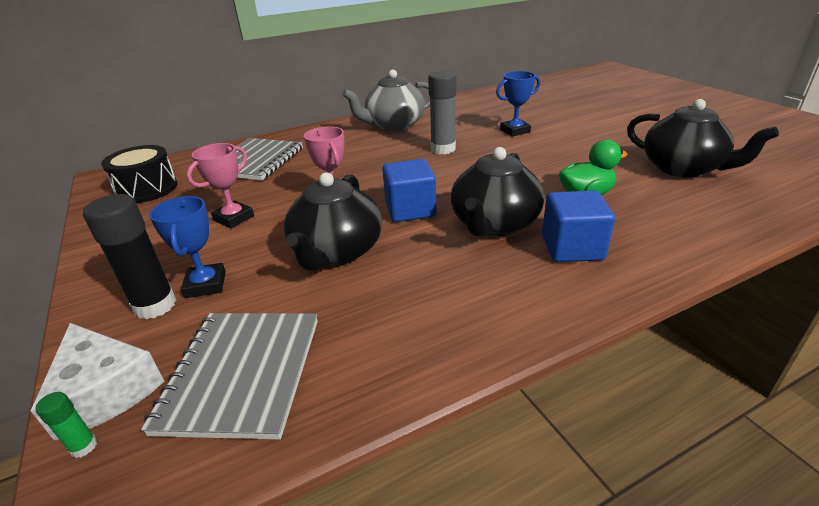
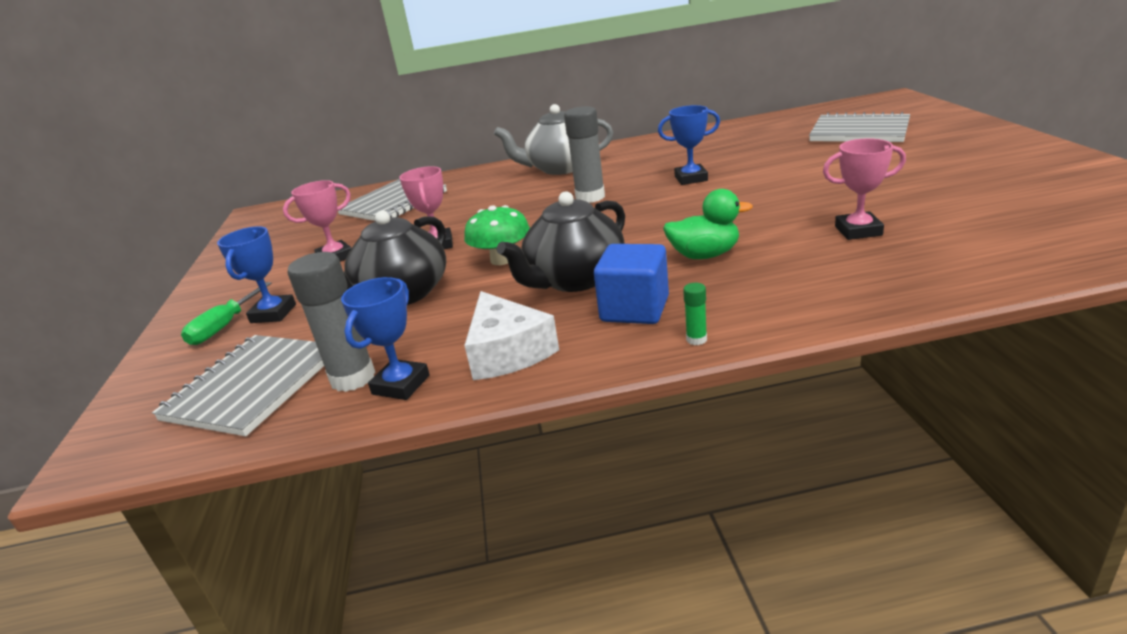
camera: 20 degrees right, 5 degrees down
(84, 447) = (114, 421): green glue stick -> green glue stick (696, 339)
(104, 391) = (150, 386): white cheese -> white cheese (507, 352)
(147, 189) = (282, 226): black drum -> none
(155, 305) = (224, 327): black glue stick -> green screwdriver
(354, 348) = (353, 378): none -> grey glue stick
(410, 210) = (502, 260): blue cube -> green mushroom
(413, 349) = (401, 385): none -> blue trophy
(608, 92) = (859, 131): none -> grey notebook
(683, 168) = (858, 231): black teapot -> pink trophy

